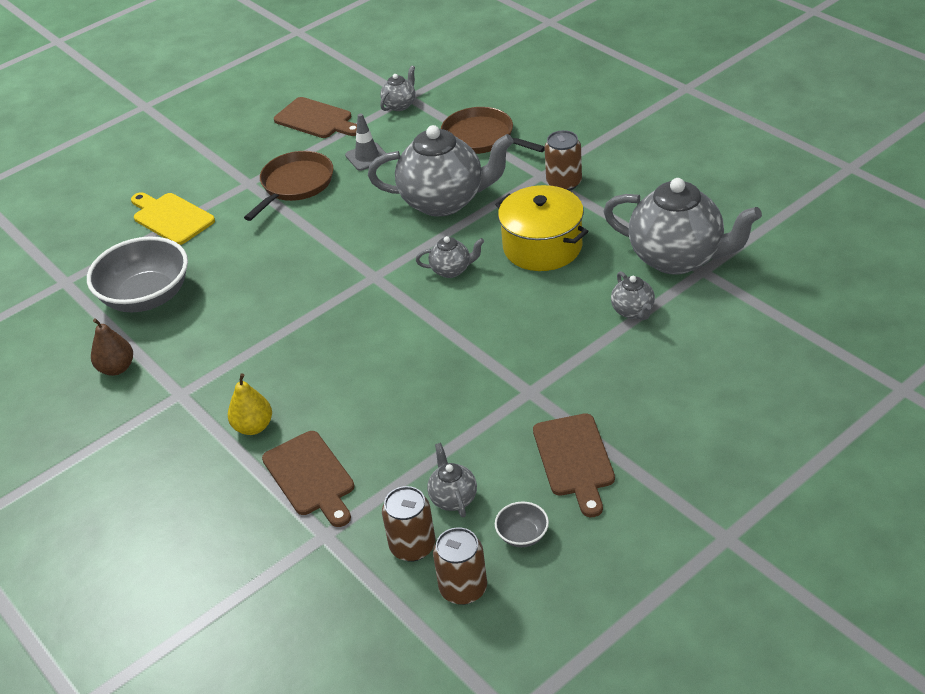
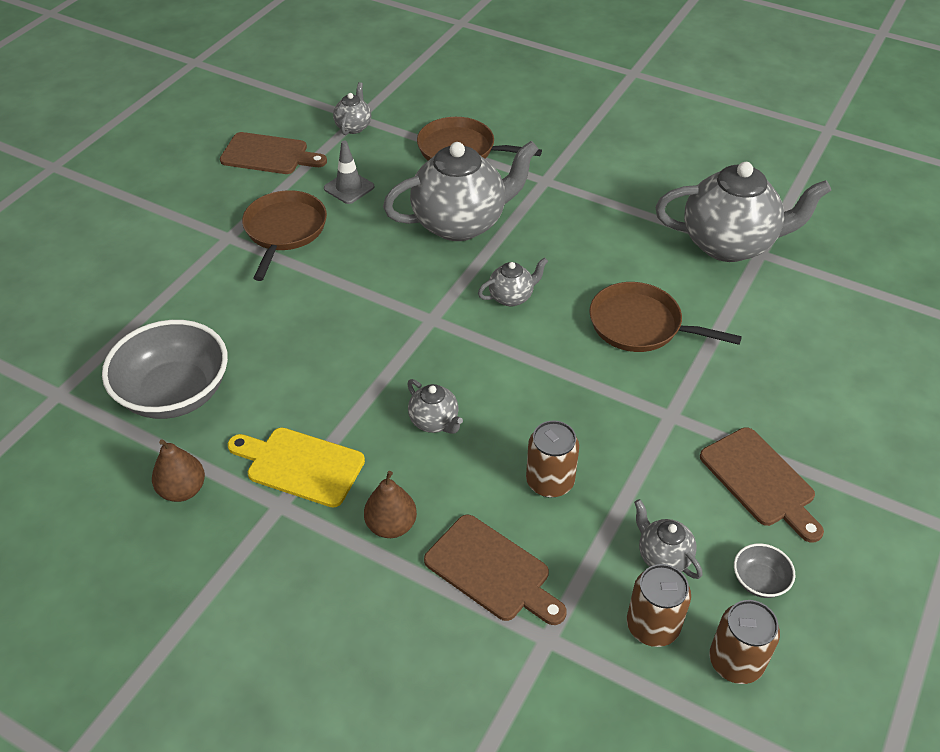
camera: 25 degrees left, 5 degrees up
(171, 218) = (155, 292): yellow cutting board -> yellow cutting board (300, 465)
(253, 427) = (391, 525): yellow pear -> brown pear
(542, 247) = (590, 255): yellow pot -> none
(549, 313) = (640, 325): none -> brown pan
(564, 183) = (572, 185): brown can -> brown can (550, 481)
(633, 311) = (721, 307): grey teapot -> grey teapot (434, 422)

